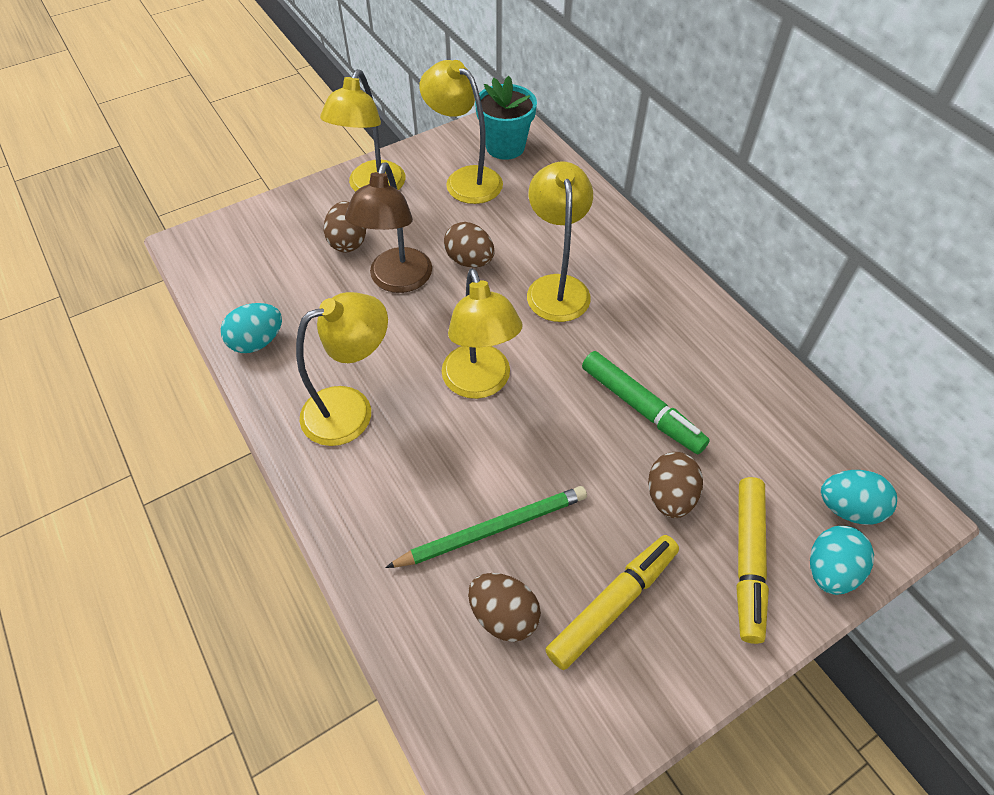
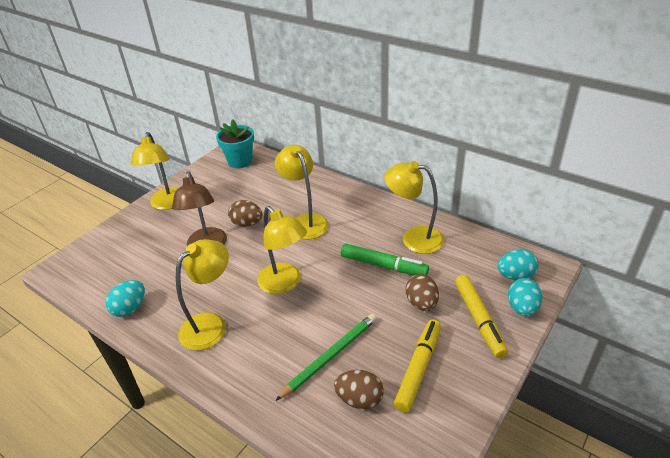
camera: 20 degrees left, 15 degrees down
(348, 242) = (165, 236): brown egg -> none
(465, 179) = (224, 184): yellow lamp -> yellow lamp (413, 238)

